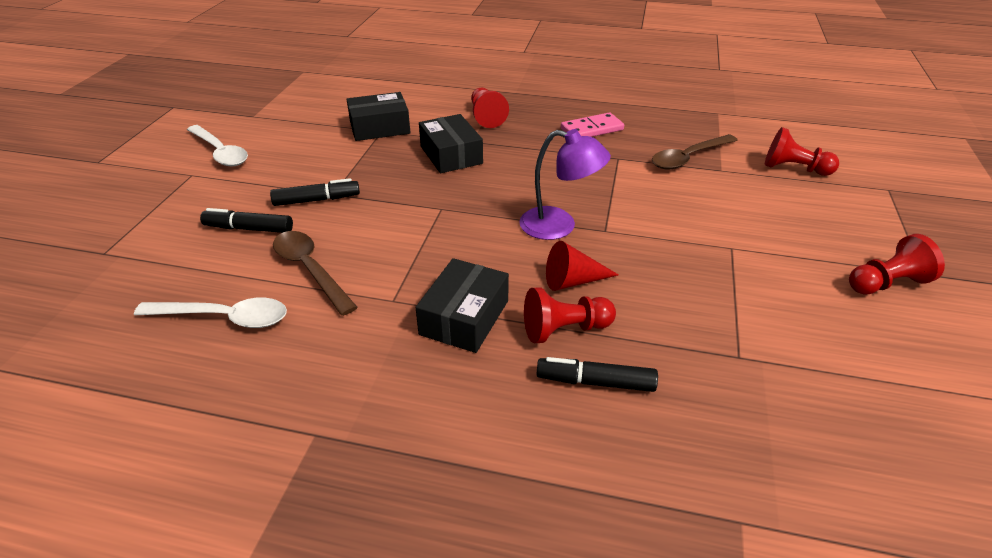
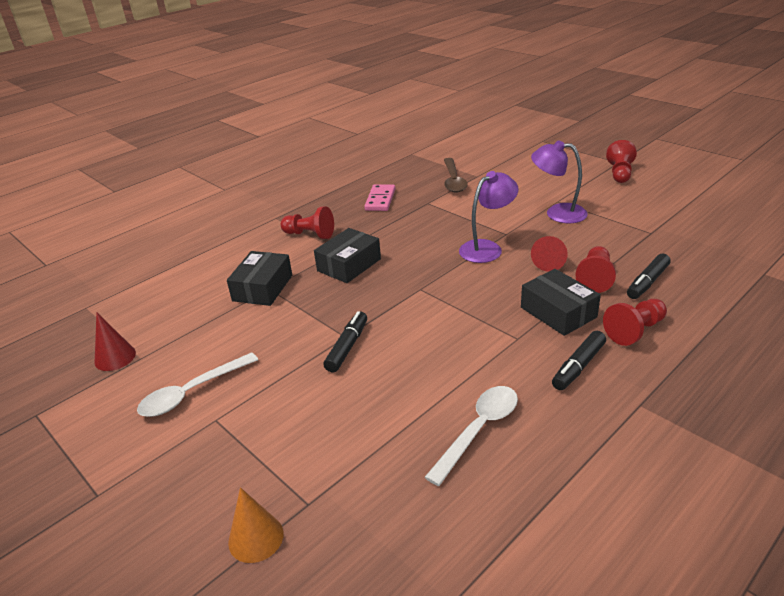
camera: 55 degrees left, 5 degrees down
(62, 242) = (256, 538): none -> orange cone
(220, 152) = (192, 392): white spoon -> white spoon turned 150 degrees clockwise
(248, 106) = (115, 357): none -> red cone
(249, 228) = (356, 395): black marker -> black marker (578, 366)
(310, 270) = (448, 370): brown spoon -> none
(451, 155) = (349, 265): black box -> black box turned 60 degrees counterclockwise
(699, 256) = (557, 213): none -> purple lamp
(794, 169) = (498, 156): red pawn -> red pawn (635, 331)

